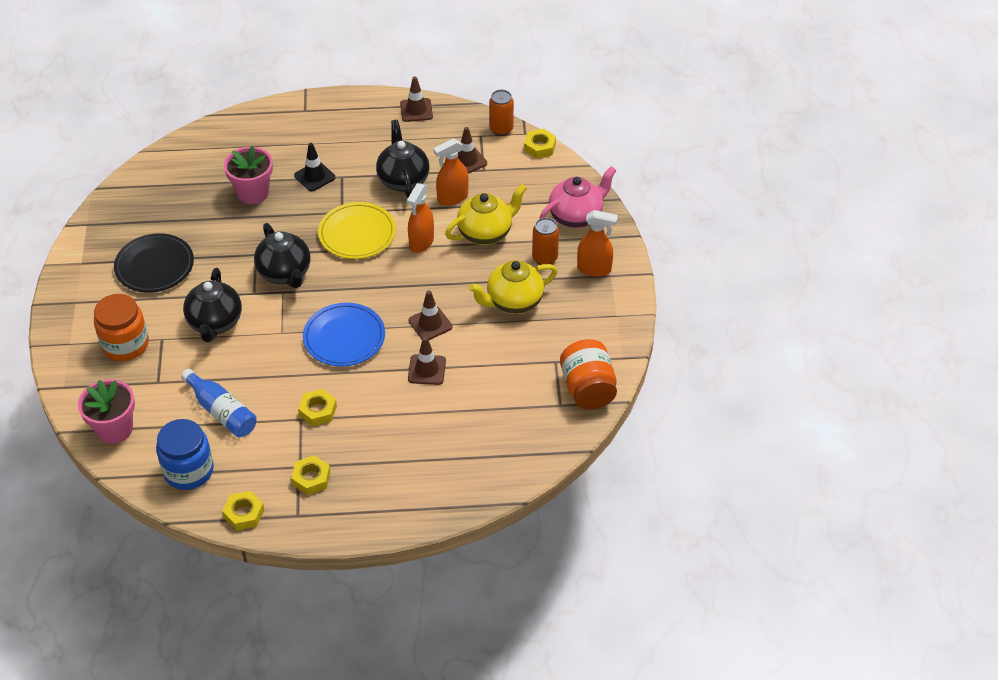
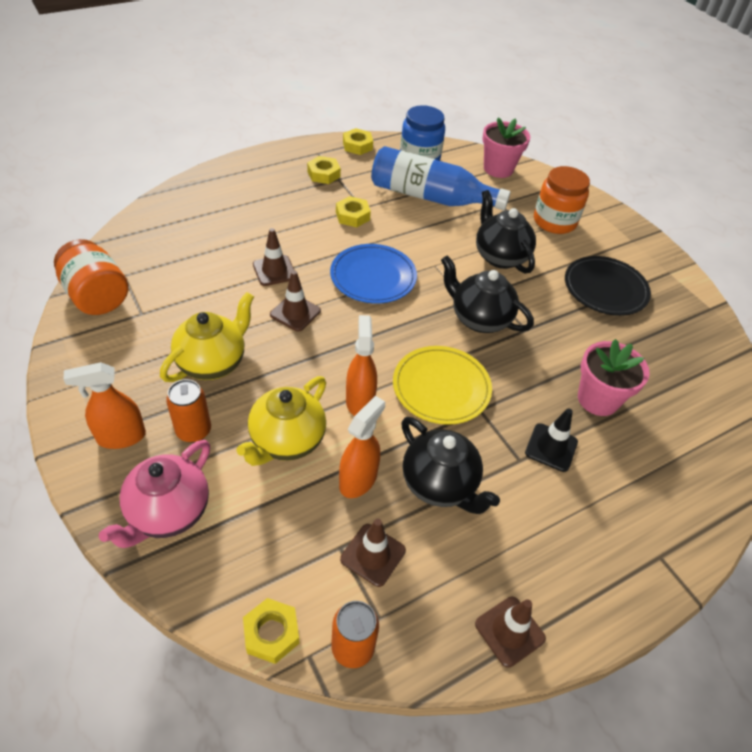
camera: 150 degrees right, 0 degrees up
(222, 411) = (430, 197): blue bottle -> blue bottle, size x1.56

